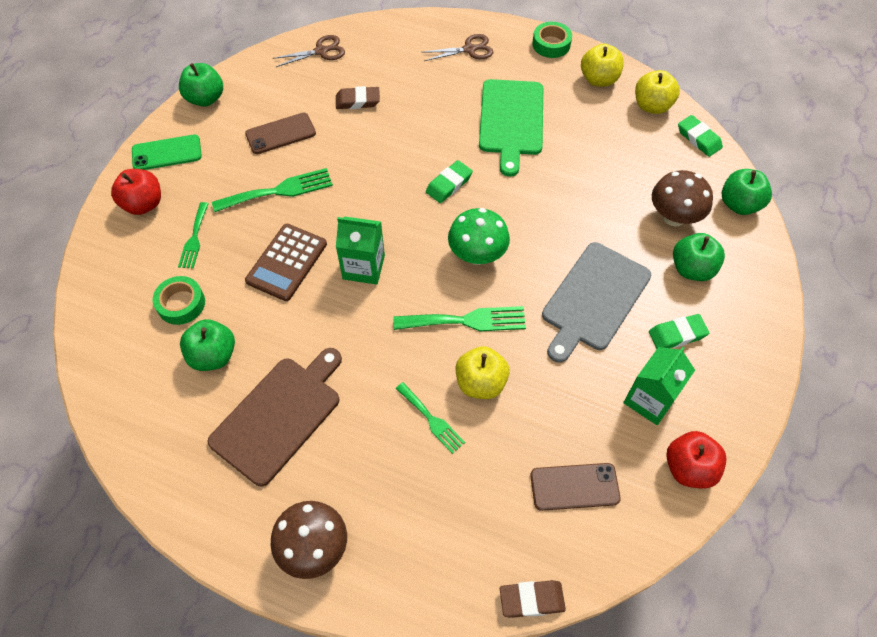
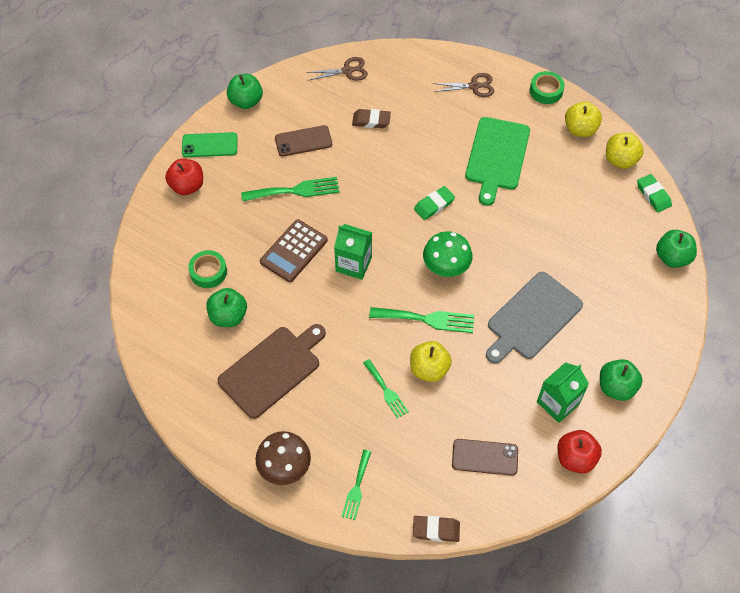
camera: 10 degrees right, 0 degrees up
(194, 238) = (224, 221): green fork -> green fork (356, 488)
(673, 217) = (614, 260): brown mushroom -> none
(677, 334) = (592, 356): green eraser -> none
(692, 269) = (618, 305): green apple -> green apple (616, 387)

